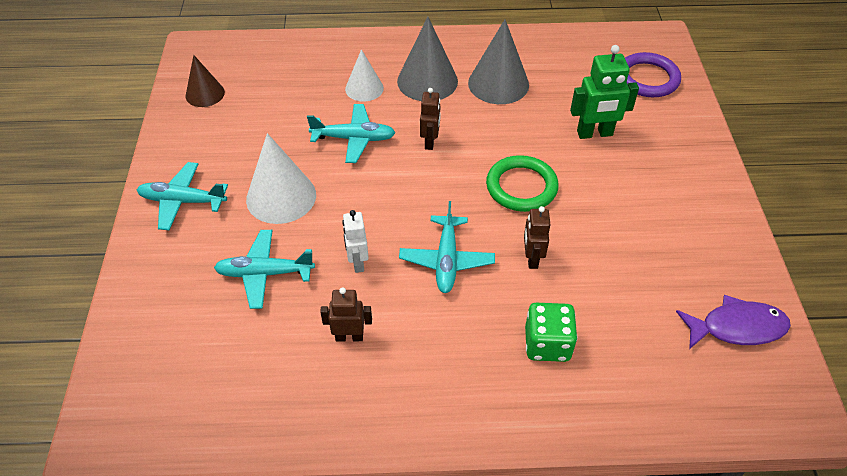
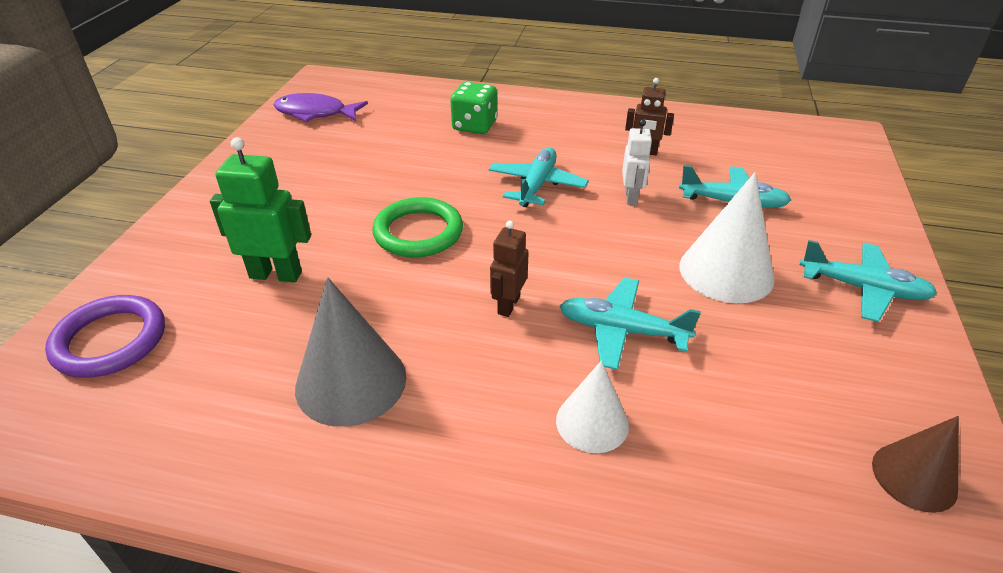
camera: 165 degrees left, 10 degrees down
(427, 81) = (471, 414): grey cone -> none
(532, 258) = (451, 174): brown robot -> none

